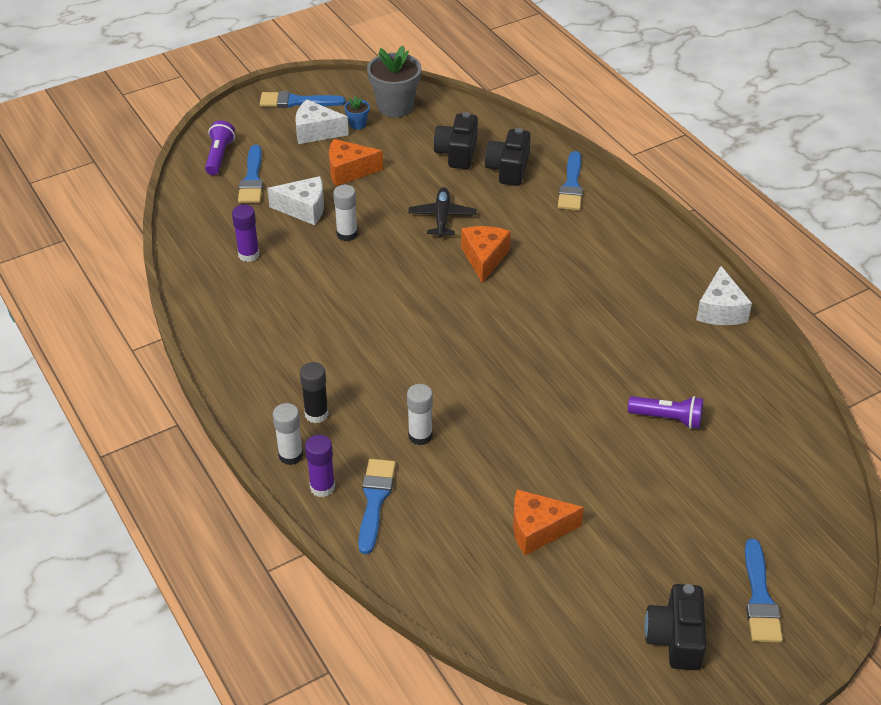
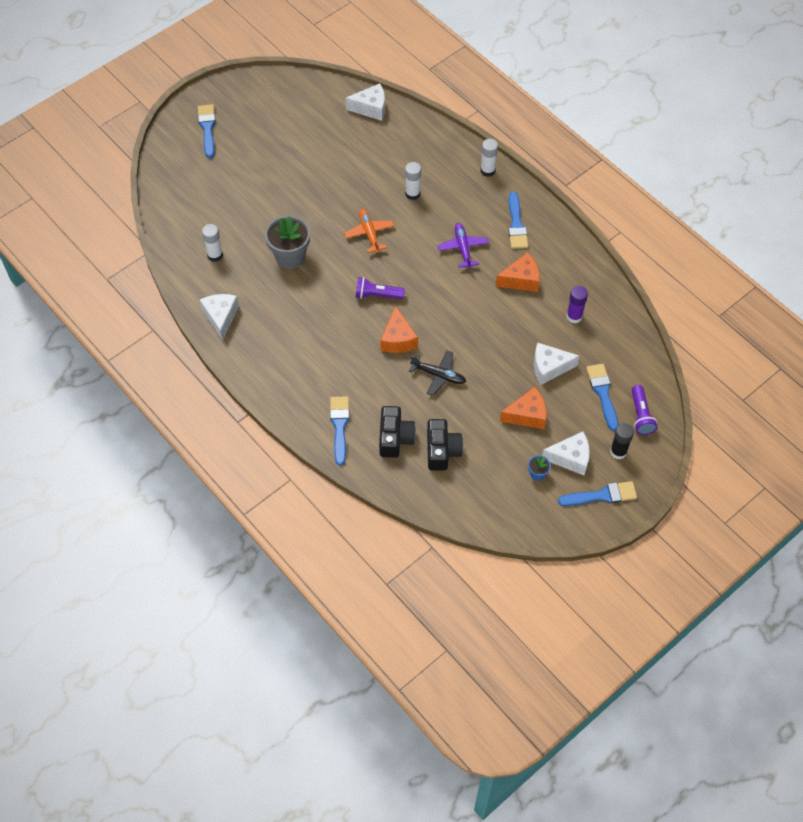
camera: 170 degrees right, 15 degrees up
(316, 414) = (481, 199): black glue stick -> black glue stick (618, 451)
(322, 487) = (462, 154): purple glue stick -> none
(347, 234) = (507, 347): white glue stick -> white glue stick (215, 255)
(367, 351) = (463, 248): none -> purple plane
(375, 500) = (429, 151): blue brush -> blue brush (516, 225)
(395, 107) = (510, 503): grey flower pot -> grey flower pot (290, 256)
(442, 217) = (438, 375): black plane -> black plane turned 60 degrees counterclockwise
(458, 594) = (371, 108): none -> white cheese
(498, 388) = (369, 233): none -> orange plane
(537, 529) = (332, 148): orange cheese -> orange cheese (521, 280)
(667, 418) = (258, 227): purple flashlight -> purple flashlight (377, 295)
(675, 638) = (253, 103): black camera -> none

